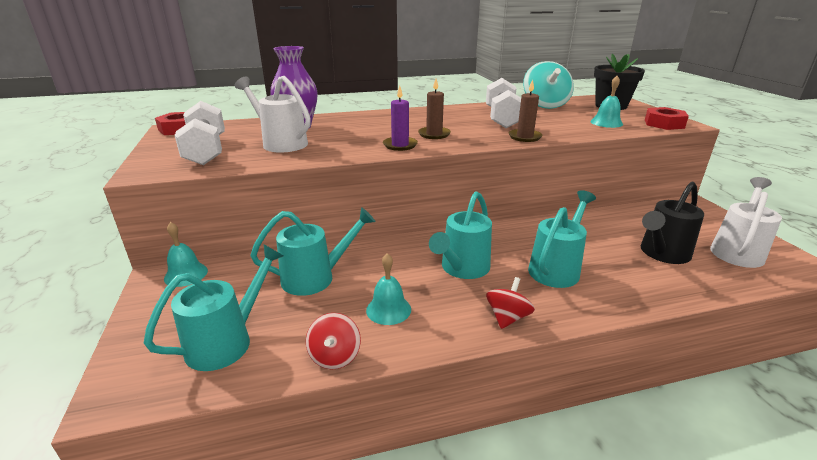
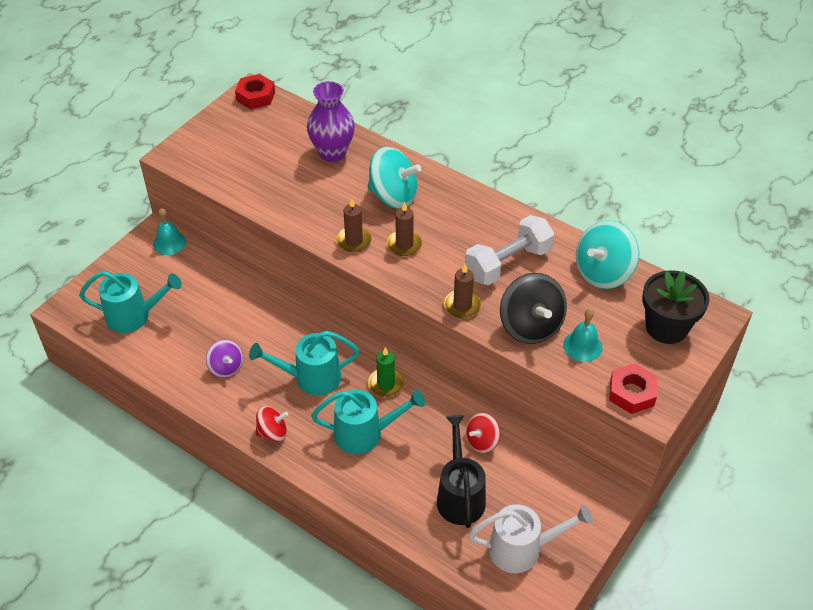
camera: 50 degrees right, 20 degrees up
(206, 151) = (232, 149): white dumbbell -> none
(280, 143) = (286, 172): white watering can -> none
(316, 277) = (225, 307): turquoise watering can -> none
(335, 356) = (163, 371): red spinning top -> red spinning top (482, 441)
(380, 125) = (393, 196): none -> turquoise spinning top
(388, 309) = (226, 367): turquoise bell -> purple spinning top
(400, 145) = (354, 241): purple candle -> brown candle
(510, 239) = (386, 384): none -> green candle
(571, 128) = (530, 326): none -> black spinning top
(662, 254) = (459, 495): black watering can -> black watering can turned 75 degrees clockwise

